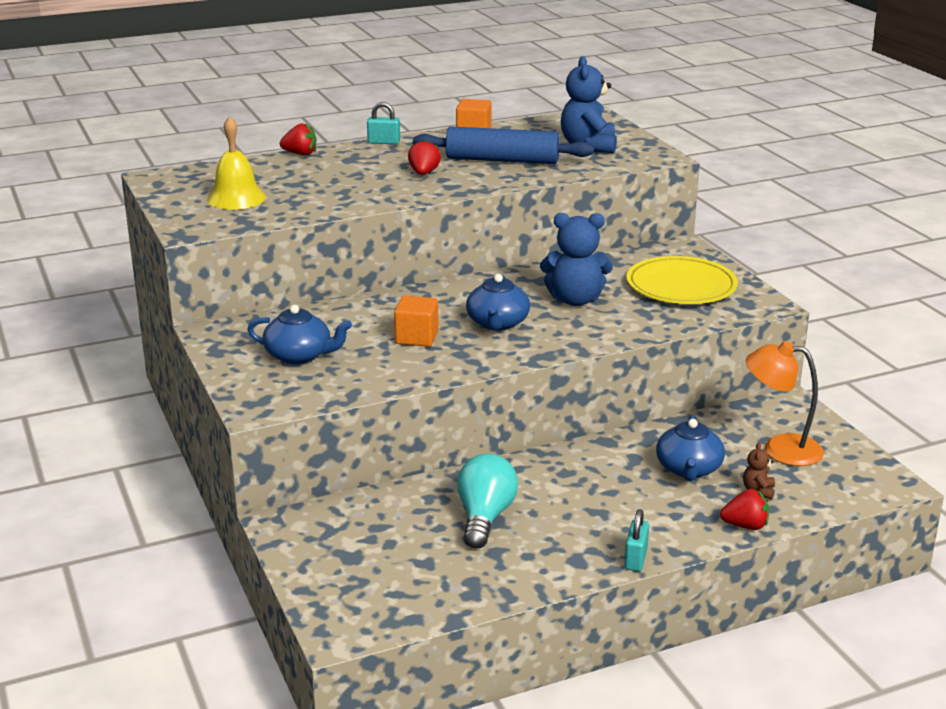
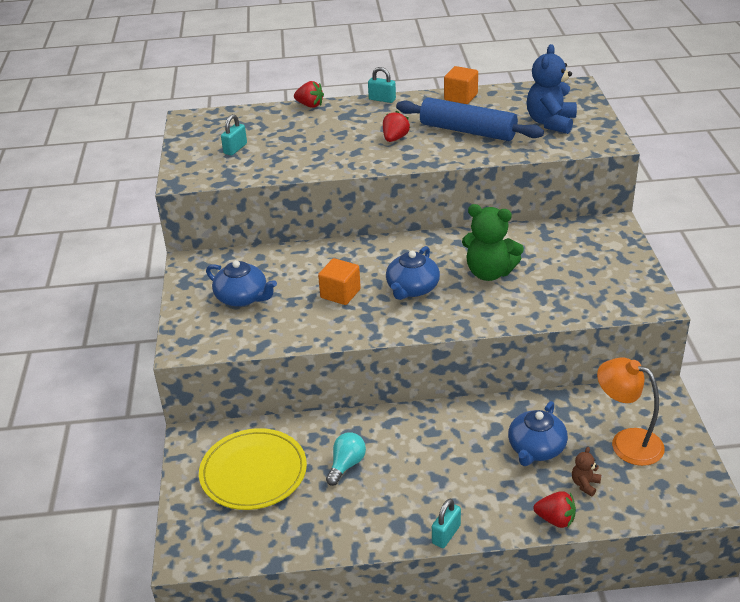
camera: 20 degrees right, 10 degrees up
(236, 198) = (235, 149): yellow bell -> turquoise padlock
(485, 517) = (346, 465): turquoise light bulb -> turquoise light bulb, size x0.65
(575, 300) = (489, 273): blue teddy bear -> green teddy bear
(681, 286) = (589, 270): yellow plate -> yellow plate (253, 472)

